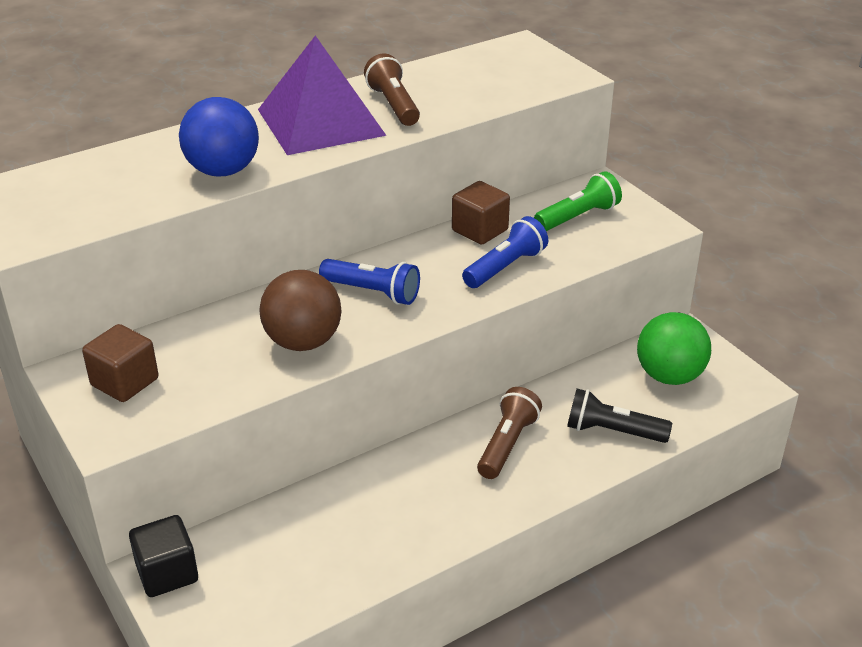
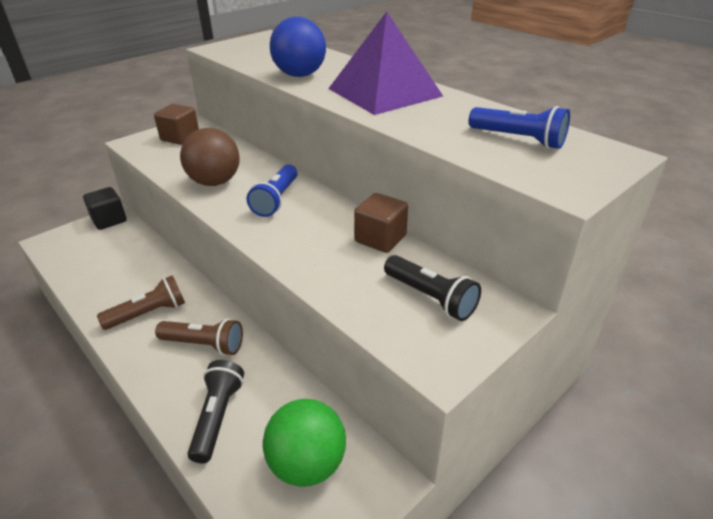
camera: 80 degrees right, 0 degrees up
(393, 105) = (430, 112): brown flashlight -> brown flashlight (149, 313)
(505, 267) = (324, 258): blue flashlight -> blue flashlight (518, 139)
(578, 216) = (431, 298): green flashlight -> black flashlight

